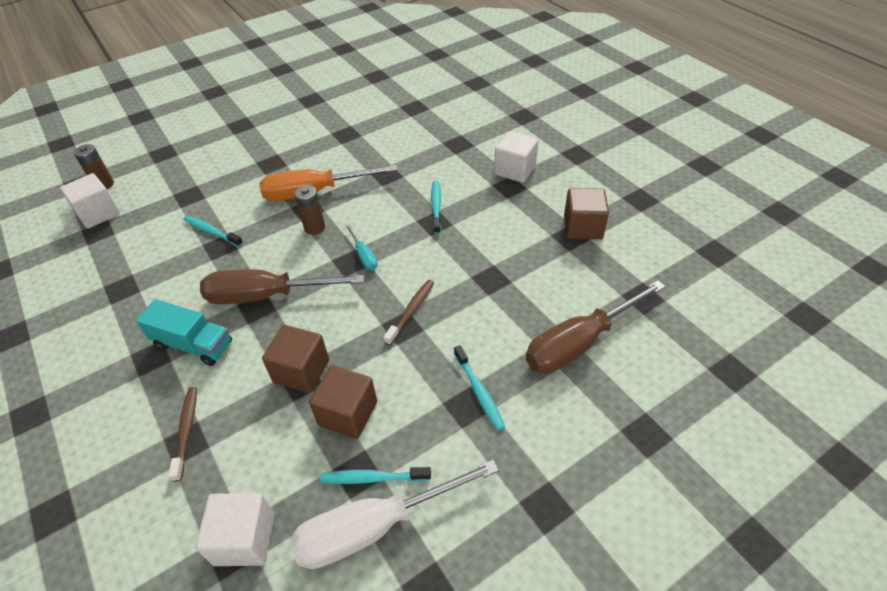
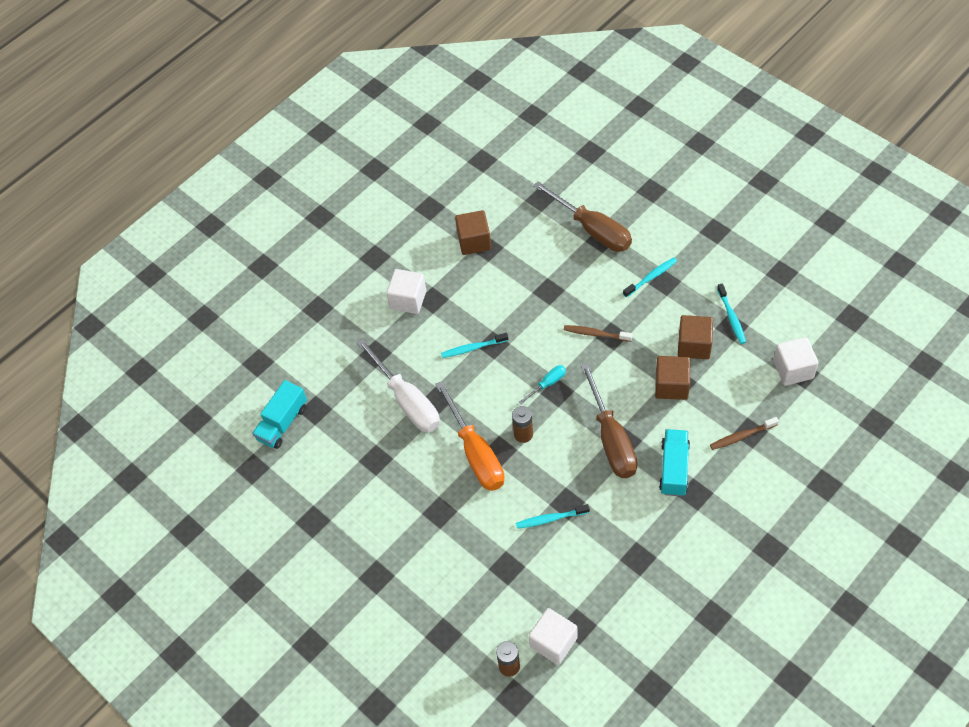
camera: 100 degrees left, 10 degrees up
(212, 232) = (550, 519): turquoise toothbrush -> turquoise toothbrush turned 60 degrees clockwise
(375, 527) = (759, 307): white screwdriver -> white screwdriver (407, 401)
(410, 91) = (282, 423): none -> turquoise truck

